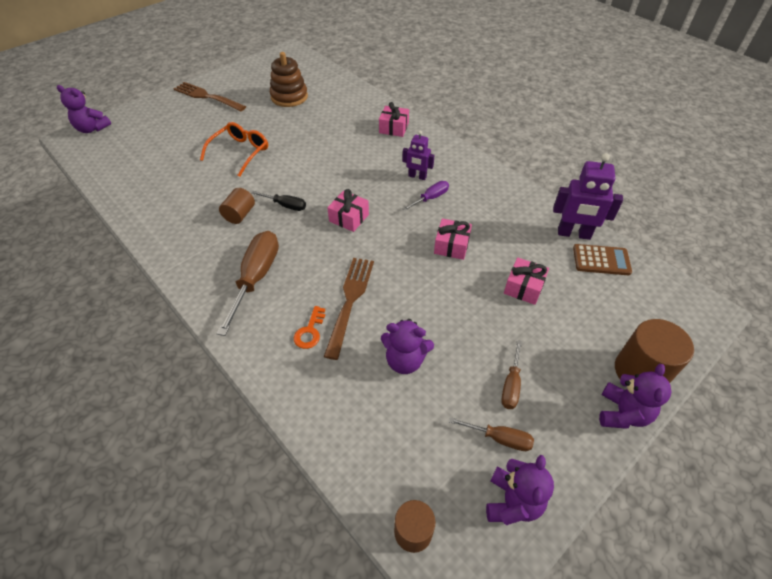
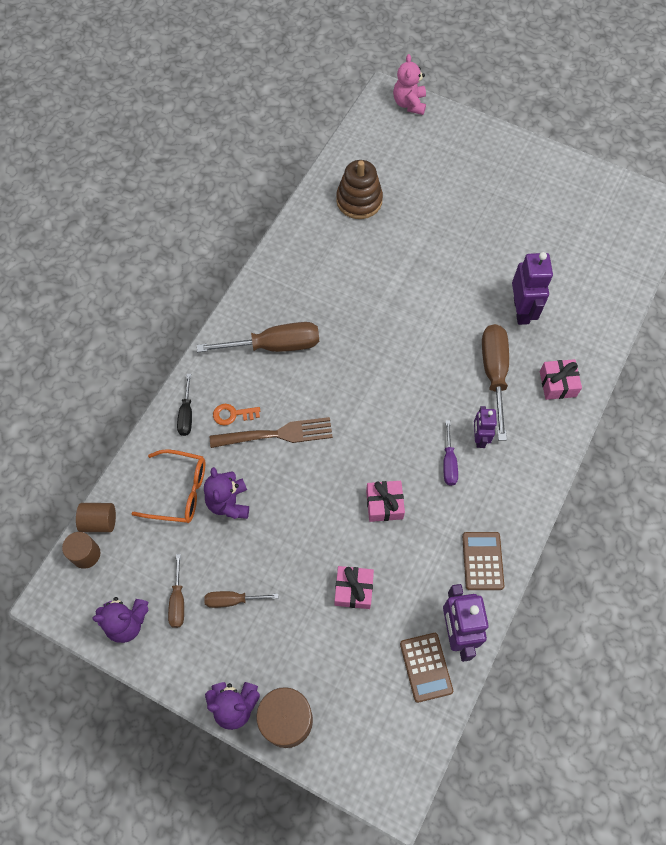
camera: 70 degrees right, 15 degrees up
(92, 129) = (409, 104): purple teddy bear -> pink teddy bear
(207, 97) = (516, 171): brown fork -> none
(239, 214) = (346, 294): brown cylinder -> brown cylinder (99, 521)
(240, 152) = (436, 250): orange glasses -> orange glasses (179, 491)
(285, 205) = (376, 328): black screwdriver -> black screwdriver (186, 414)
(289, 97) = (560, 250): brown stacking toy -> brown stacking toy (359, 201)
(324, 127) = (521, 310): none -> purple robot
(349, 218) = (383, 393): pink gift -> none
(368, 154) = (494, 374): none -> brown screwdriver
(430, 198) = (449, 462): purple screwdriver -> purple screwdriver turned 60 degrees clockwise
(519, 203) = (482, 561): none -> brown calculator

